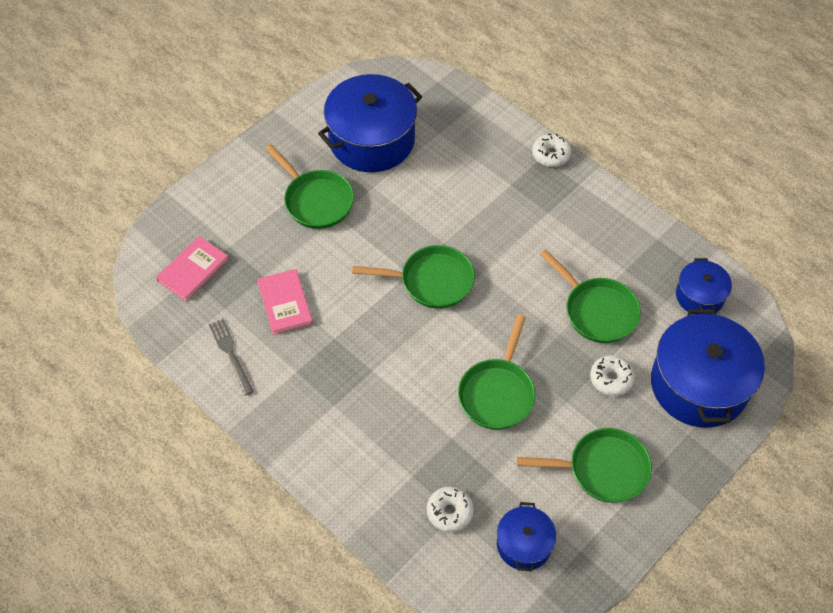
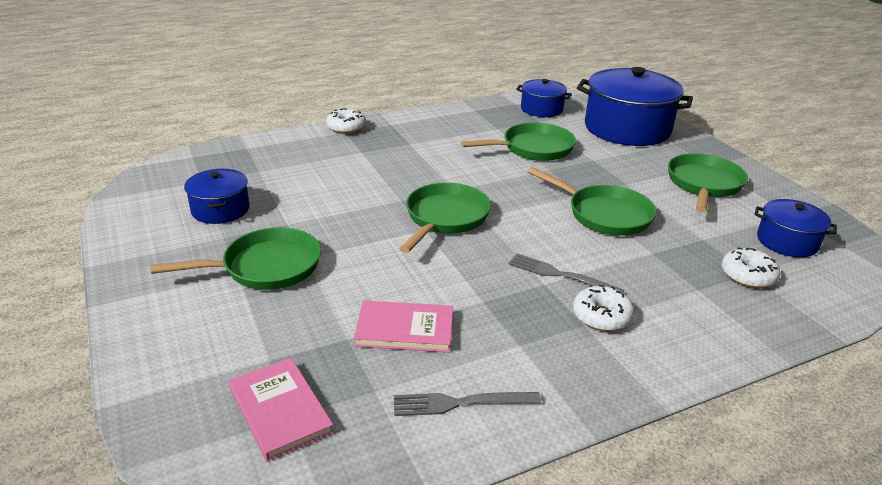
camera: 70 degrees left, 25 degrees down
(372, 140) = (220, 209): blue pot -> blue pot, size x0.52
(388, 378) = (559, 275): none -> grey fork
(611, 379) = (608, 159): white donut -> white donut (601, 316)

